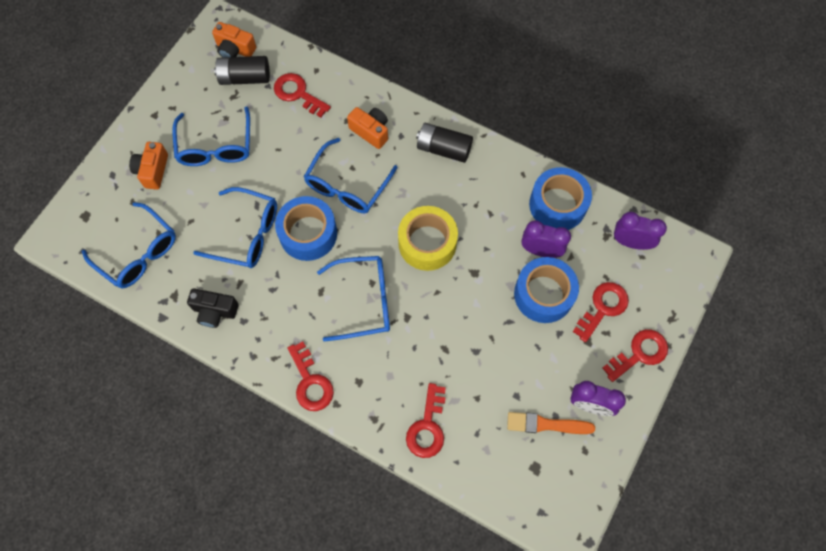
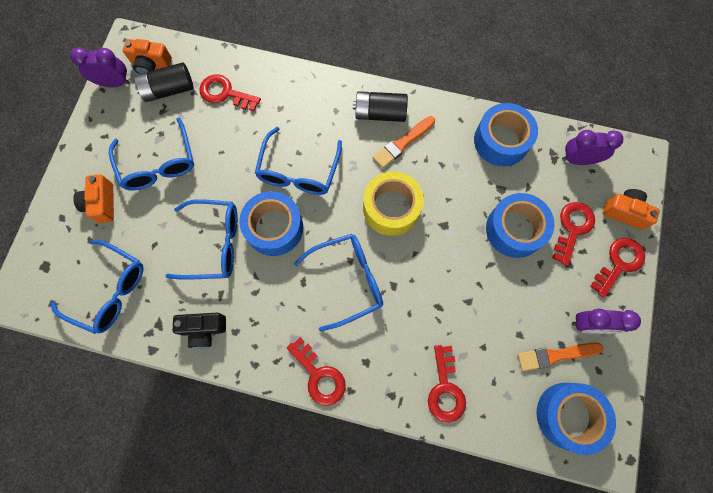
camera: 15 degrees left, 5 degrees up
(370, 131) = (306, 113): orange camera -> orange camera (624, 212)
(457, 183) = (403, 143): none -> orange brush
(540, 250) = (499, 188): purple clock -> purple clock (114, 83)
(540, 484) = (568, 415): none -> blue tape

